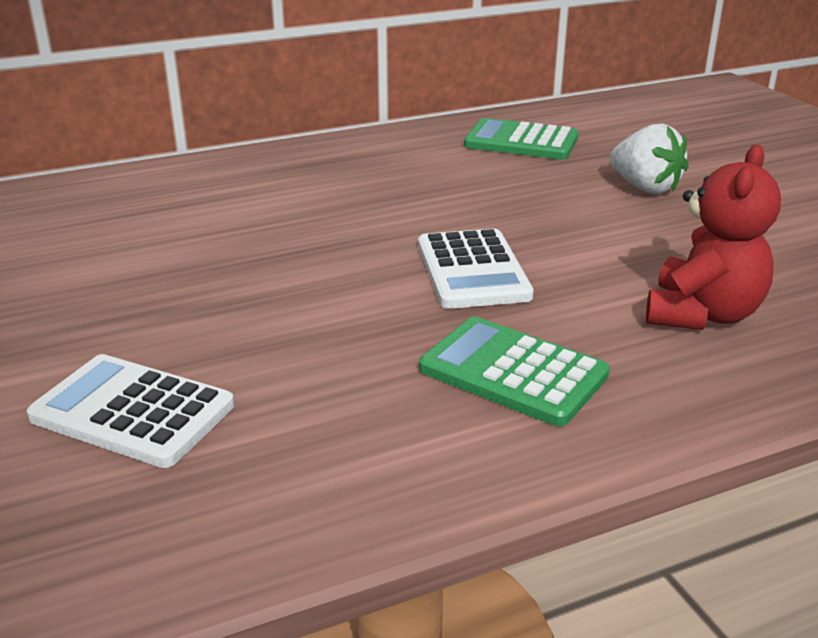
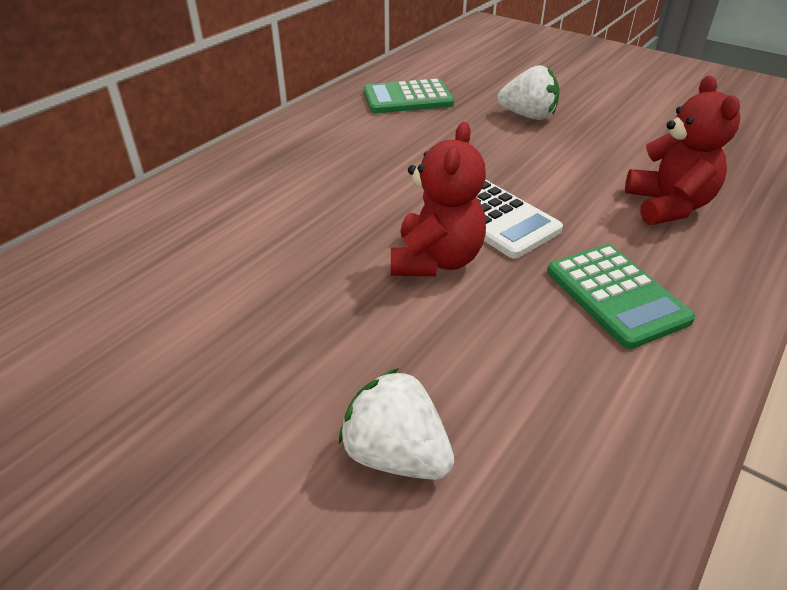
camera: 30 degrees left, 10 degrees up
(133, 412) = (396, 454): white calculator -> white strawberry
(360, 285) = (436, 260): none -> red teddy bear
(513, 372) = (616, 295): green calculator -> green calculator turned 120 degrees counterclockwise

